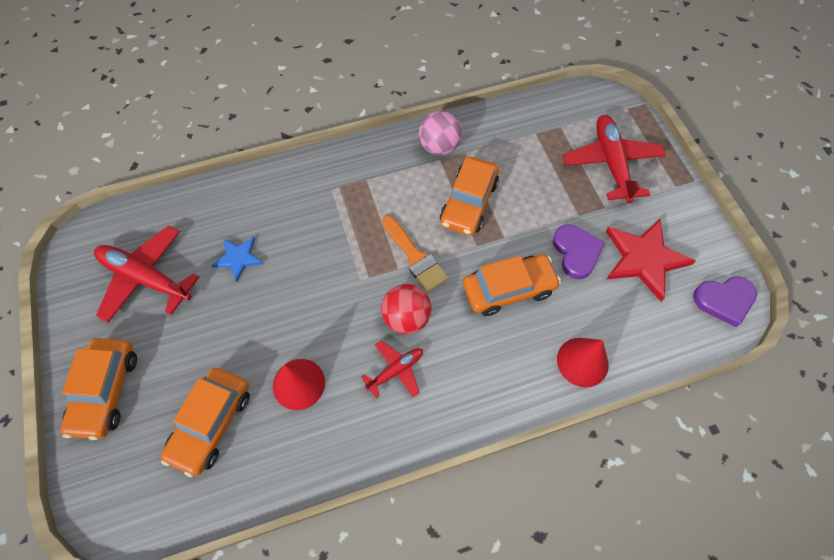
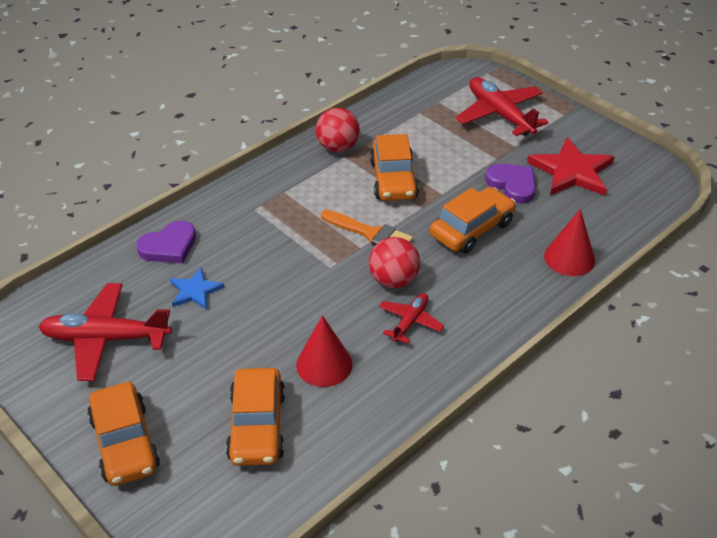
camera: 25 degrees left, 20 degrees down
(439, 147) = (338, 147): pink ball -> red ball
(724, 300) = (654, 178): purple heart -> purple heart (169, 246)

